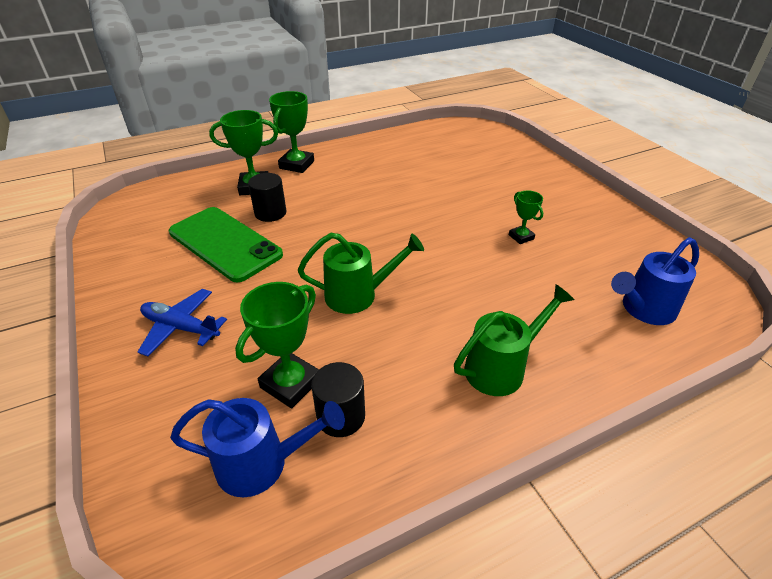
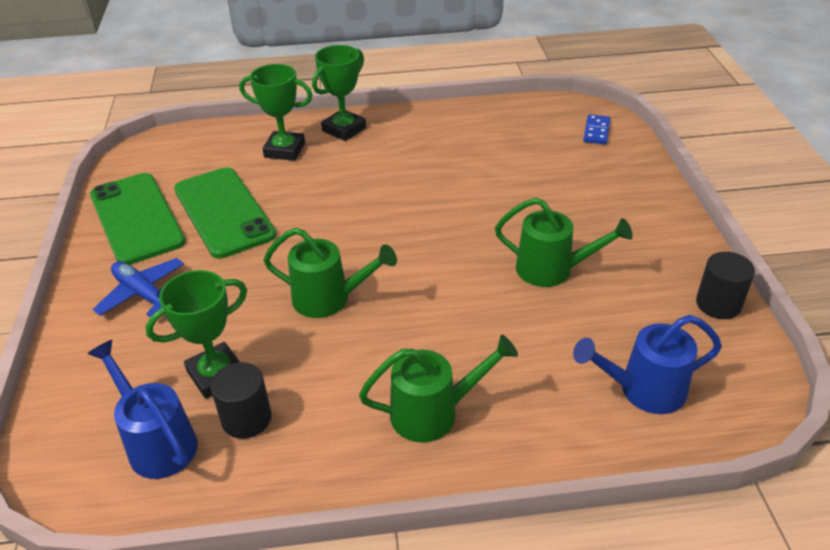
camera: 20 degrees right, 0 degrees up
(142, 263) = (136, 218): none -> green phone
(263, 463) = (157, 442): blue watering can -> blue watering can turned 150 degrees counterclockwise
(270, 213) = (286, 185): black cylinder -> black cylinder (718, 304)
(488, 139) = (596, 131): none -> blue domino
(521, 237) = (553, 270): green trophy -> green watering can

